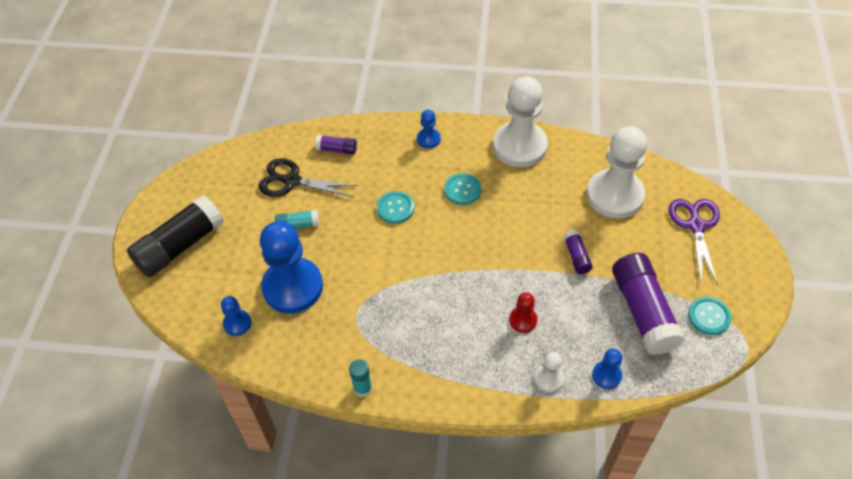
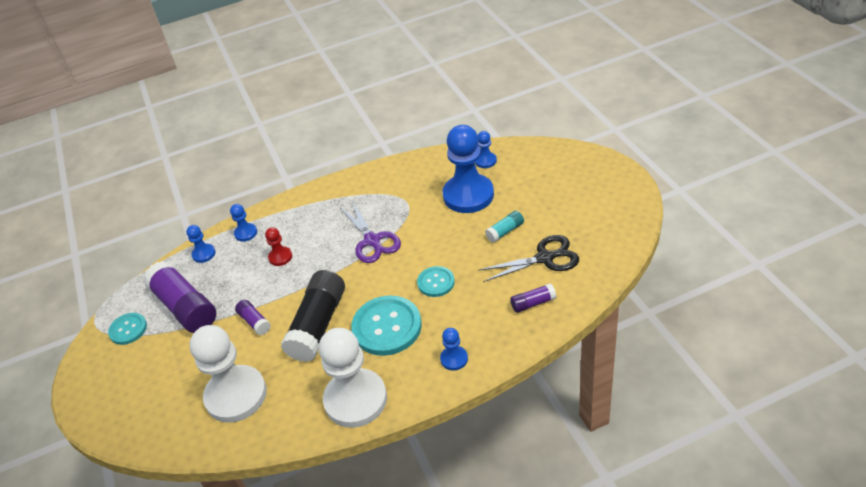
camera: 155 degrees right, 10 degrees down
(180, 246) = (578, 177): black glue stick -> black glue stick (318, 325)
(362, 388) = (371, 172): turquoise glue stick -> none
(462, 190) = (387, 327): turquoise button -> turquoise button, size x1.79
(548, 379) = (246, 233): white pawn -> blue pawn
(696, 226) = (148, 404): purple scissors -> purple scissors (372, 240)

